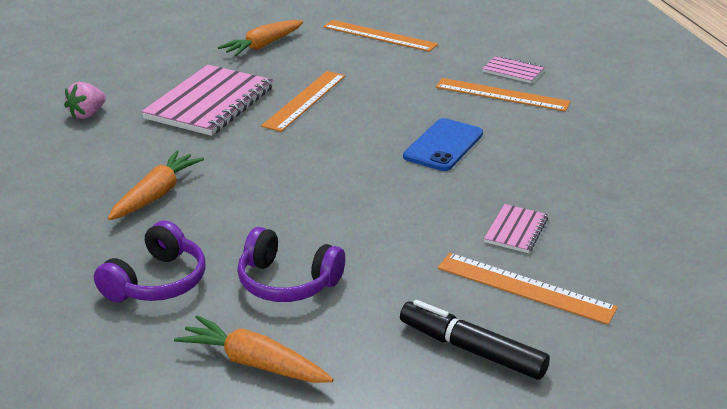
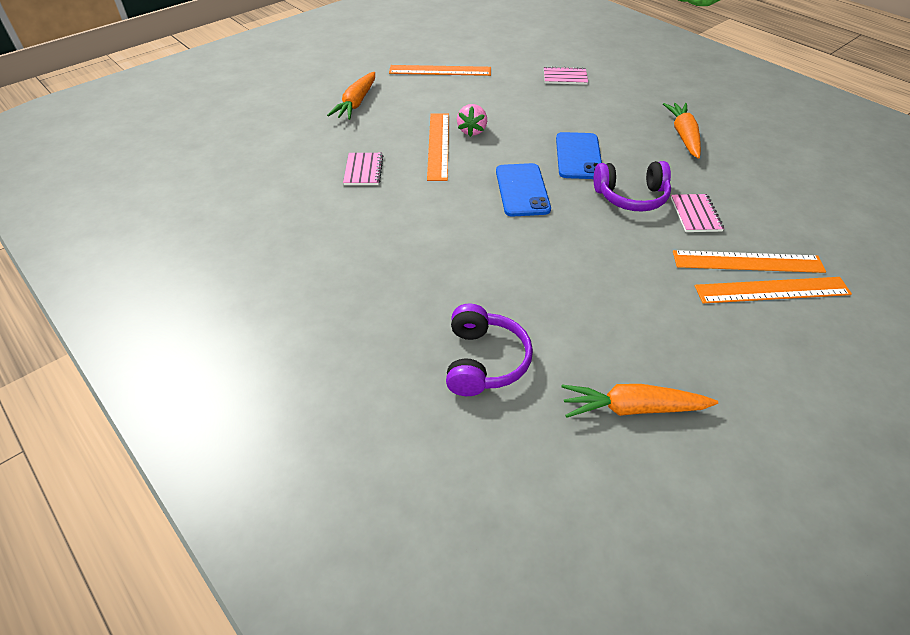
camera: 25 degrees left, 15 degrees up
(87, 114) = (265, 213): pink strawberry -> pink strawberry (472, 131)
(156, 194) = (402, 275): orange carrot -> orange carrot (683, 136)
(210, 103) = (363, 170): pink notebook -> pink notebook, size x0.48
(287, 282) = (584, 321): purple headphones -> purple headphones (631, 197)
(348, 159) = (522, 190): none -> blue phone
(471, 349) = (765, 329): black marker -> none
(502, 95) = (577, 100): orange ruler -> orange ruler (772, 290)

